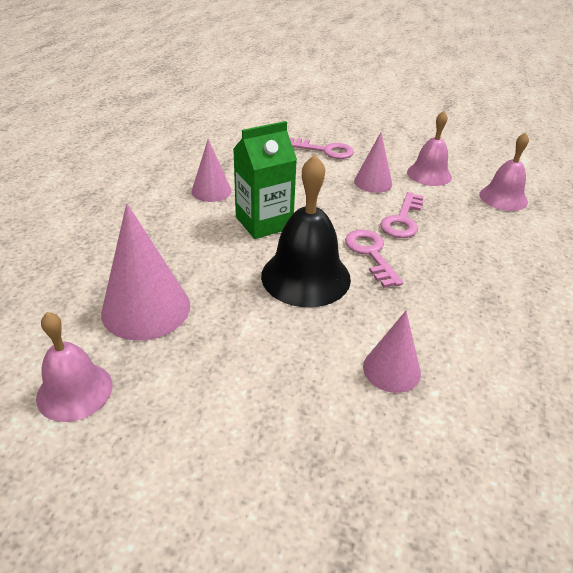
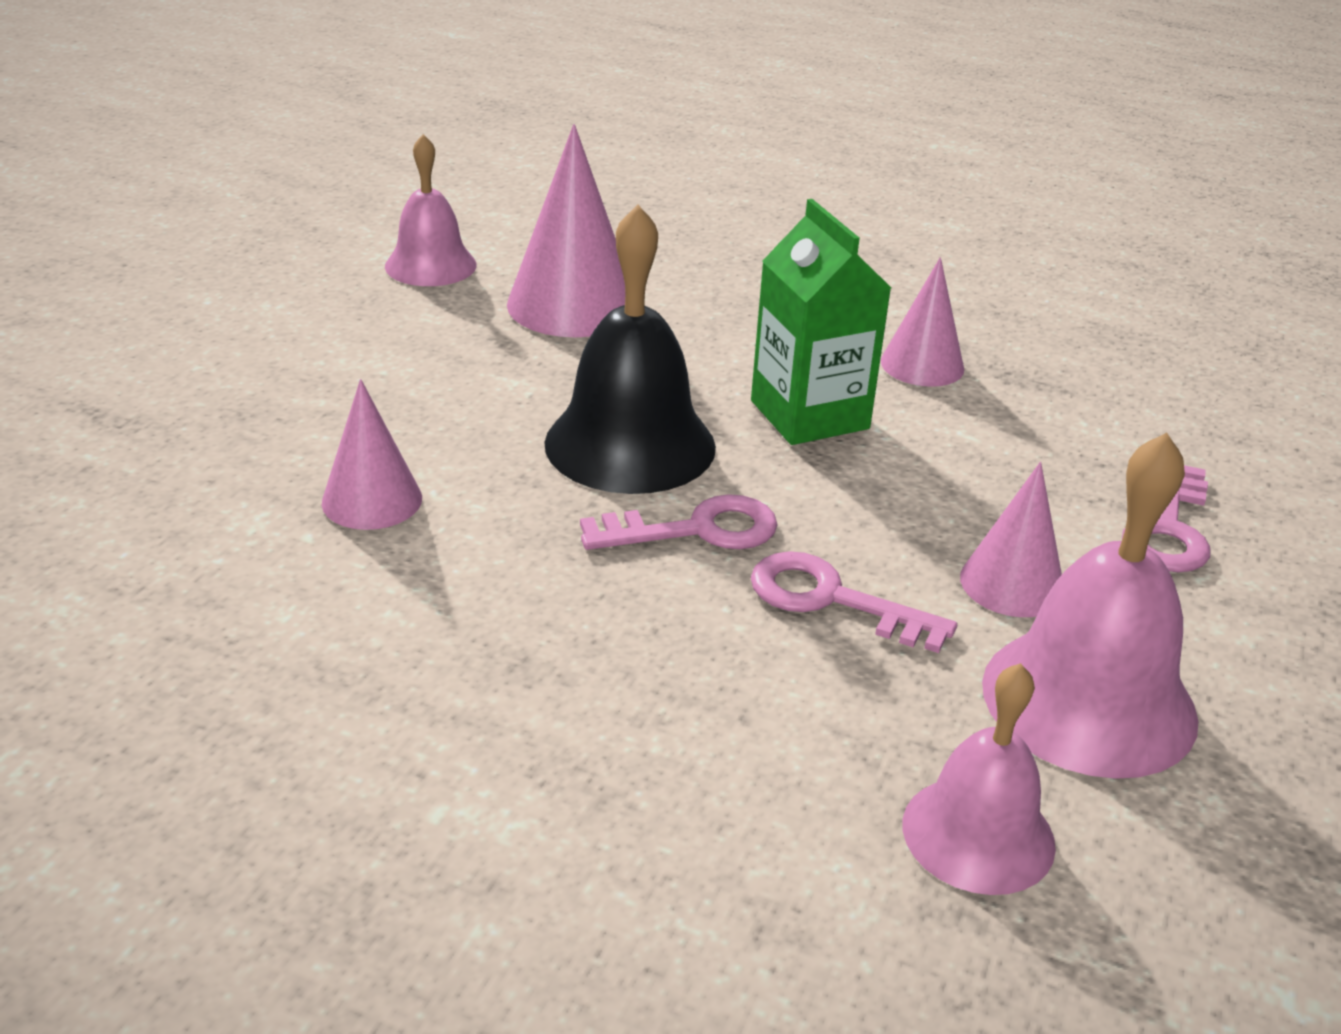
camera: 95 degrees right, 5 degrees down
(429, 174) = (1089, 700): pink bell -> pink bell, size x1.56

